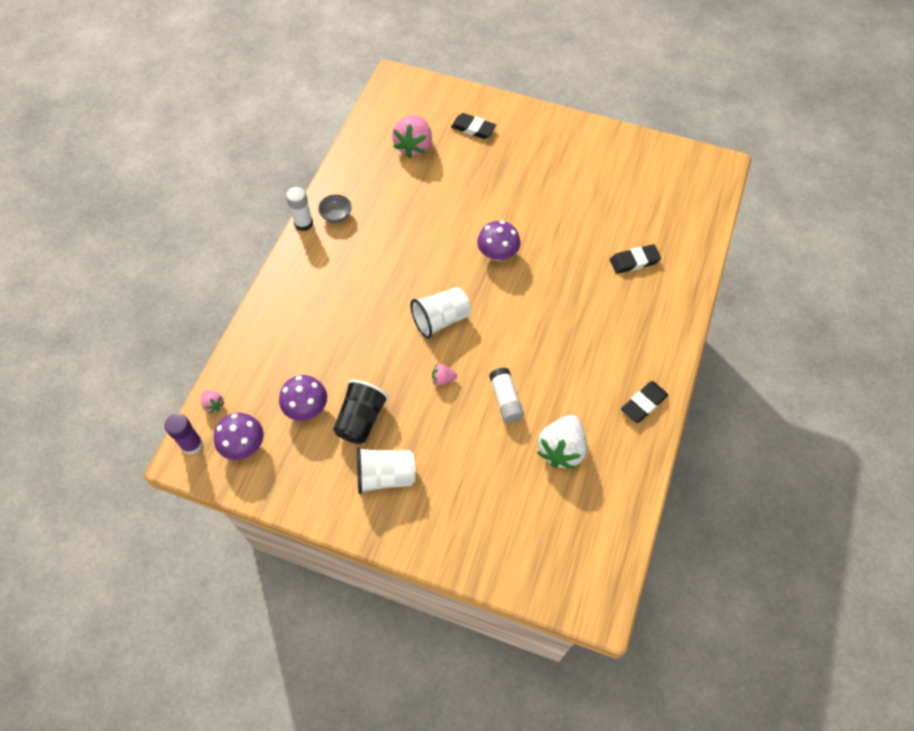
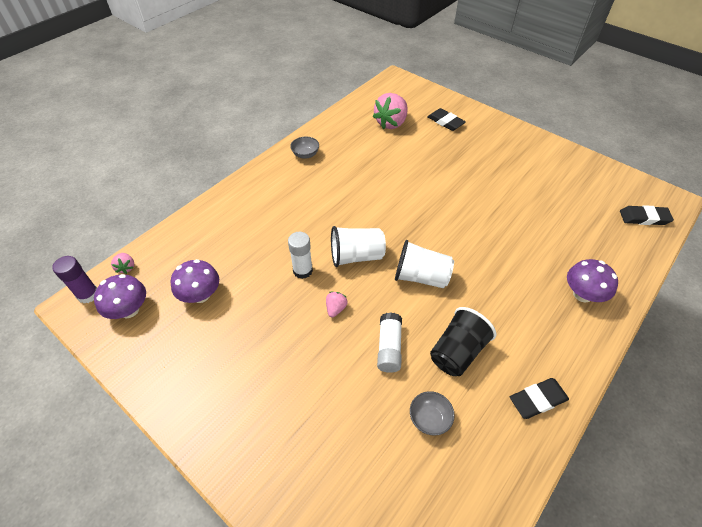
camera: 20 degrees right, 10 degrees down
(303, 223) = (277, 153): white glue stick -> white glue stick (302, 270)
(361, 419) = (242, 321): black cup -> black cup (457, 352)
(385, 476) = (238, 383): white cup -> white cup (421, 277)
(443, 379) = (336, 308): pink strawberry -> pink strawberry turned 90 degrees clockwise
(498, 253) = (431, 217): purple mushroom -> purple mushroom (582, 294)
(561, 449) = (429, 419): white strawberry -> grey bowl
(634, 261) = (563, 258): black eraser -> black eraser (644, 218)

